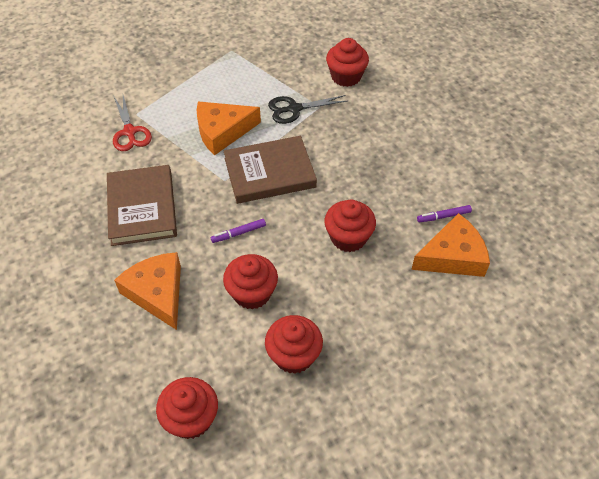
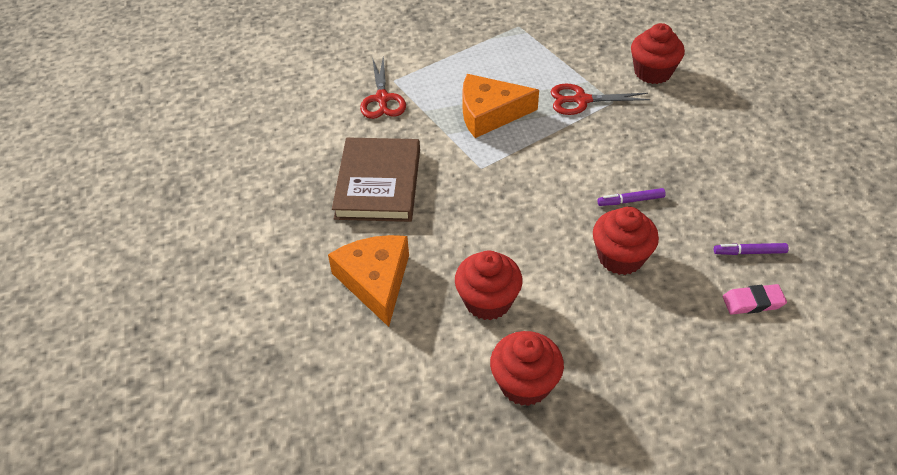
camera: 15 degrees right, 5 degrees down
(191, 418) = (384, 433): red cupcake -> none
(238, 233) = (485, 230): purple marker -> purple marker (630, 201)
(269, 173) = (537, 168): brown book -> none
(294, 109) = (581, 100): black scissors -> red scissors
(452, 256) = (753, 302): orange cheese -> pink eraser

